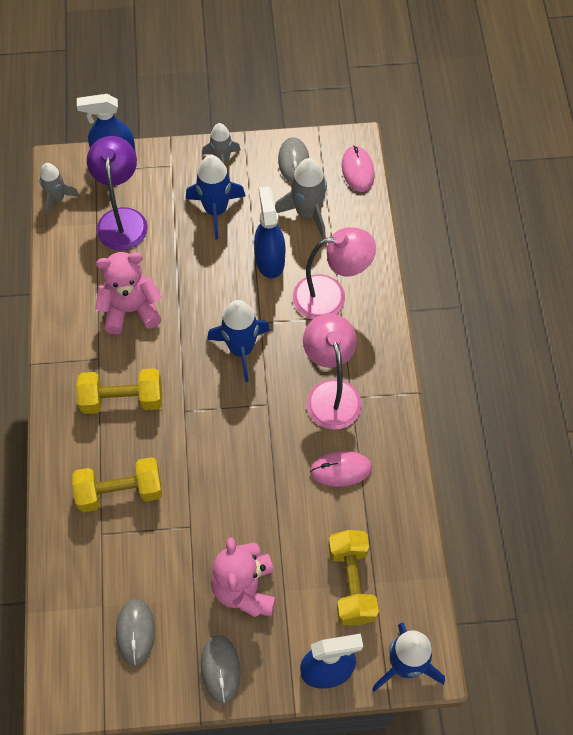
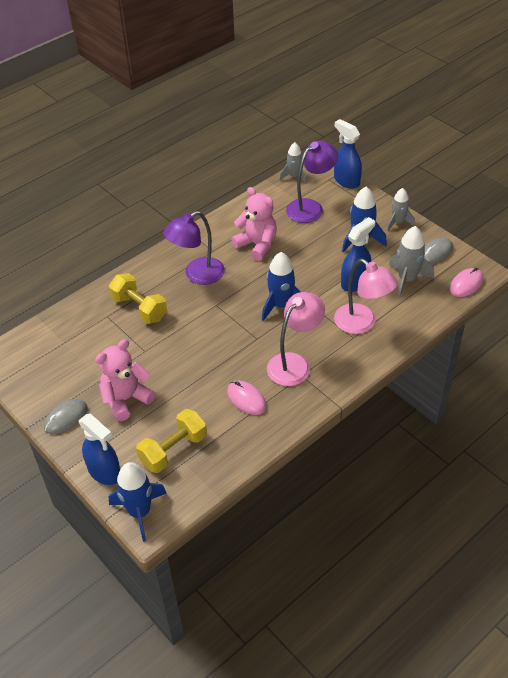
camera: 55 degrees right, 15 degrees down
(122, 399) = (197, 275): yellow dumbbell -> purple lamp
(135, 632) = (59, 366): grey mouse -> none

